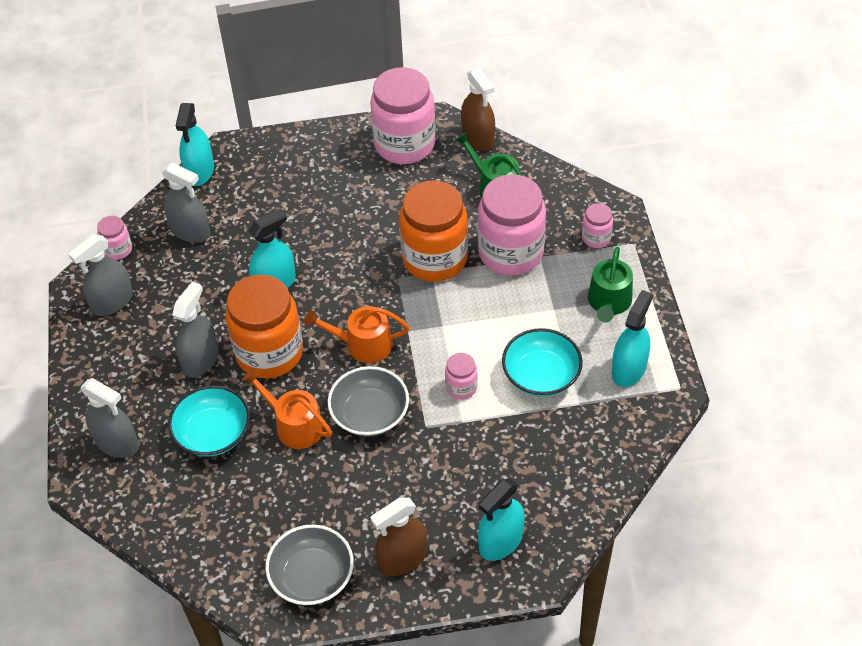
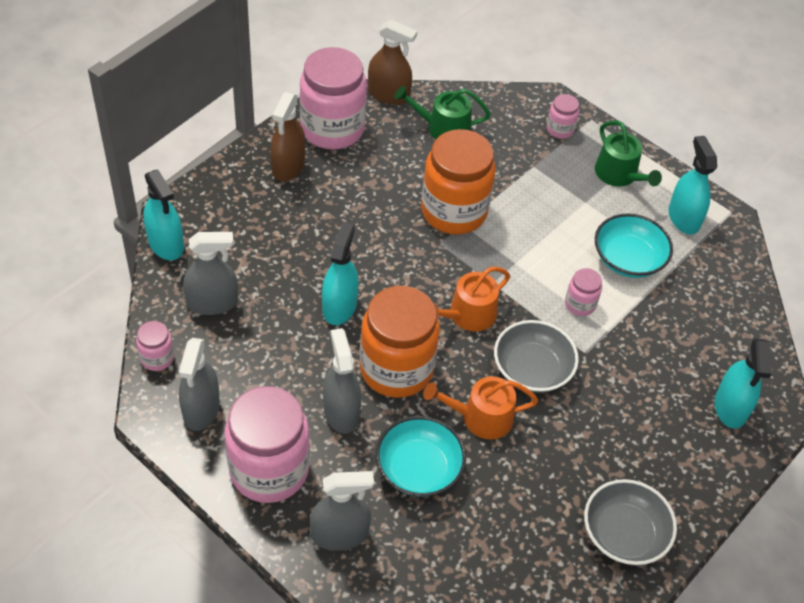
camera: 45 degrees left, 0 degrees up
(402, 558) = (676, 470): brown spray bottle -> brown spray bottle (288, 166)
(510, 252) = (508, 175): pink jar -> pink jar (269, 470)

